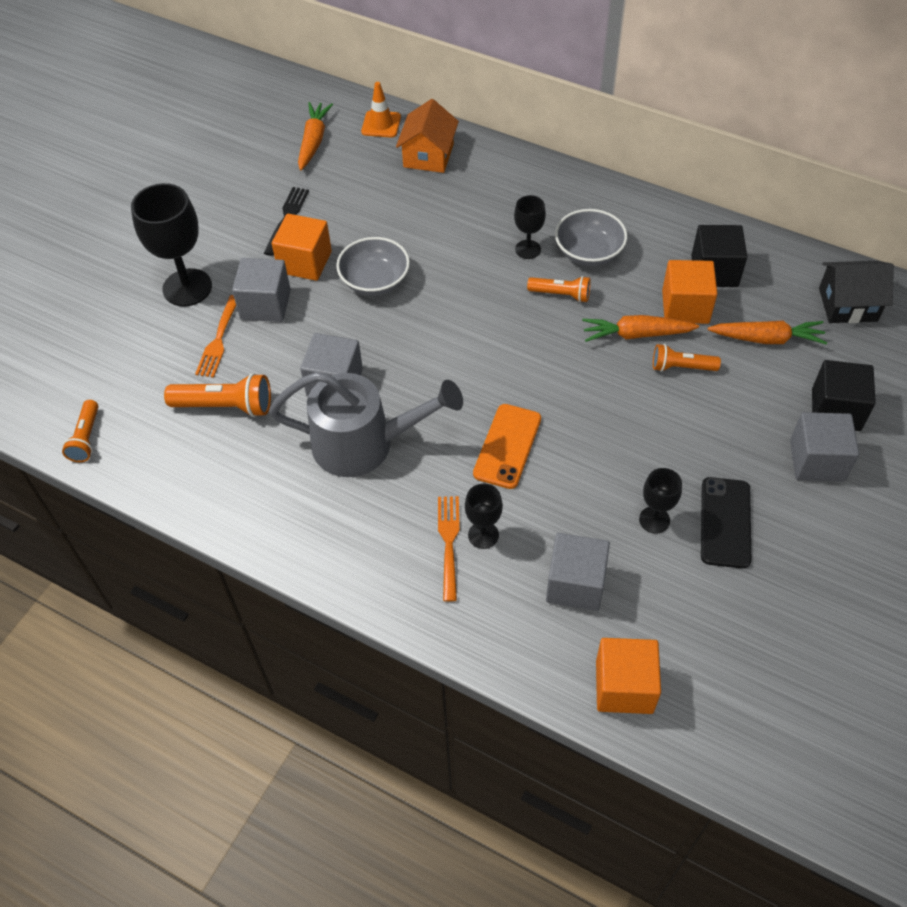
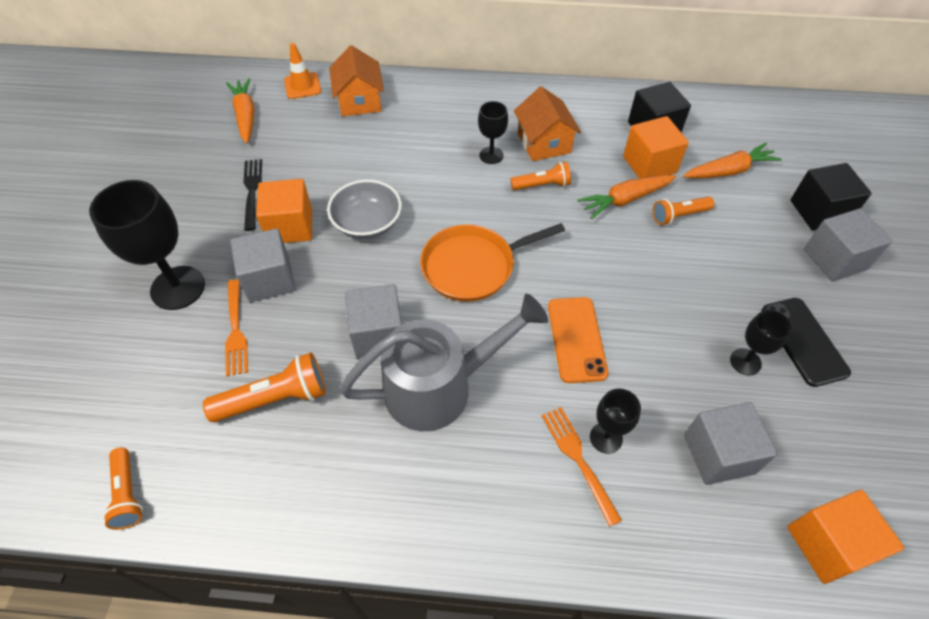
camera: 25 degrees left, 0 degrees up
(449, 351) = (472, 266): none -> orange pan
(589, 252) = (544, 143): grey bowl -> orange house
(848, 304) = (769, 125): black house -> none

